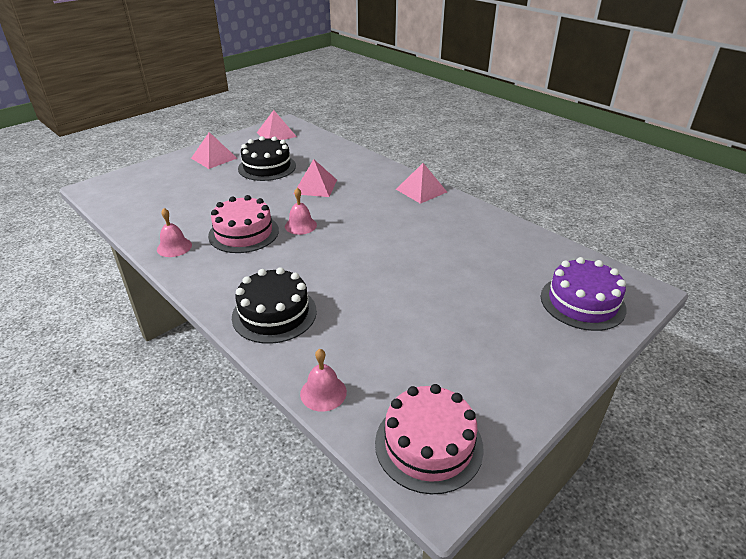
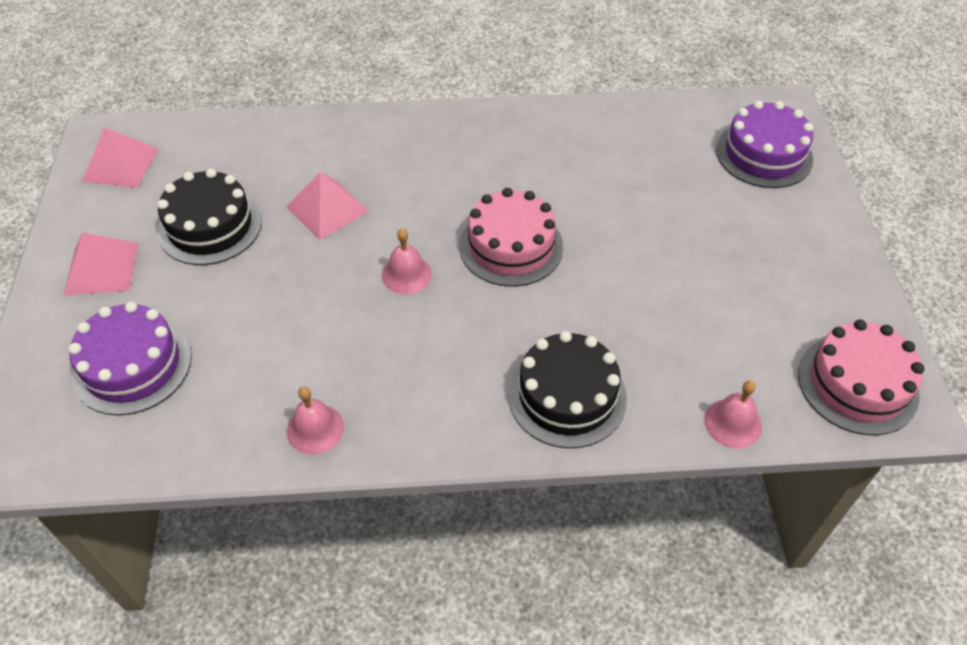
camera: 50 degrees left, 15 degrees up
(168, 189) = (132, 365): none -> purple cake
(244, 233) = (361, 338): pink cake -> pink cake (511, 246)
(421, 190) = (451, 126): pink pyramid -> none

